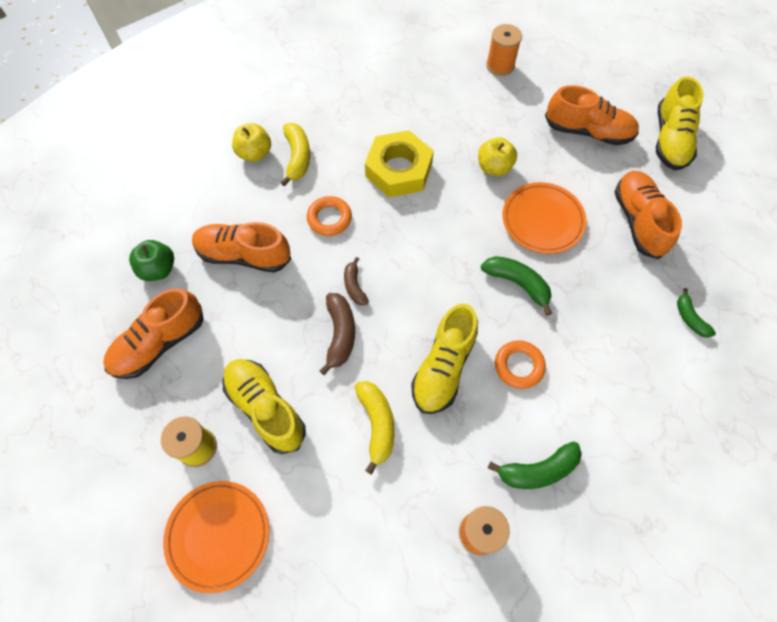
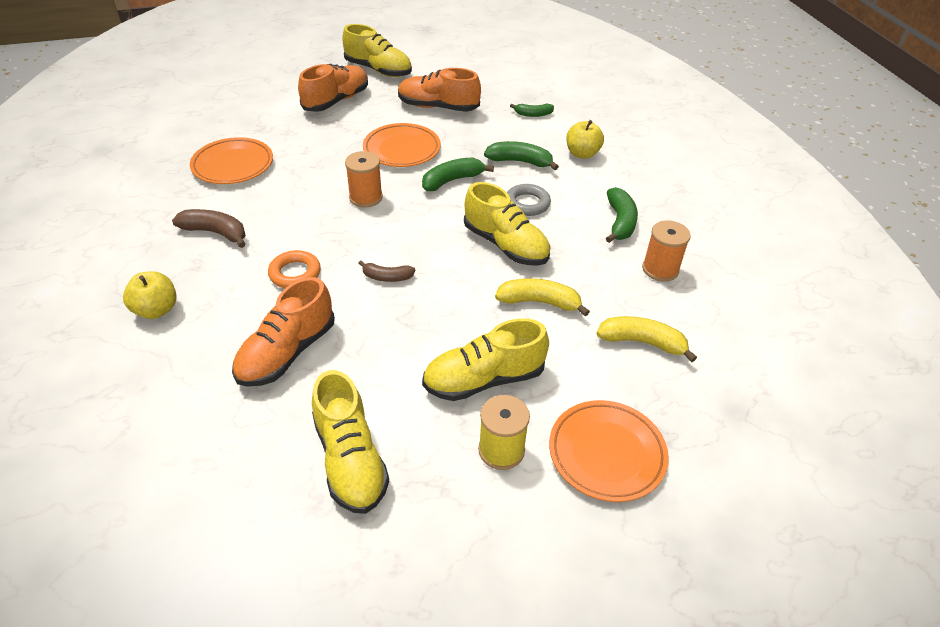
camera: 70 degrees left, 20 degrees down
(158, 269) = (245, 439): green apple -> none
(159, 343) = (350, 460): orange shoe -> yellow shoe
(297, 157) = (196, 277): yellow banana -> yellow banana (642, 342)
(340, 334) = (433, 302): brown banana -> brown banana (216, 233)
(398, 170) = (279, 211): yellow nut -> none
(441, 107) = (233, 165): none -> orange plate
(494, 167) = (328, 156): yellow apple -> yellow apple (582, 154)
(500, 65) = (222, 119): orange spool -> orange spool (366, 197)
(519, 366) = (527, 203): orange ring -> grey ring
(588, 335) = (520, 162): none -> green banana

